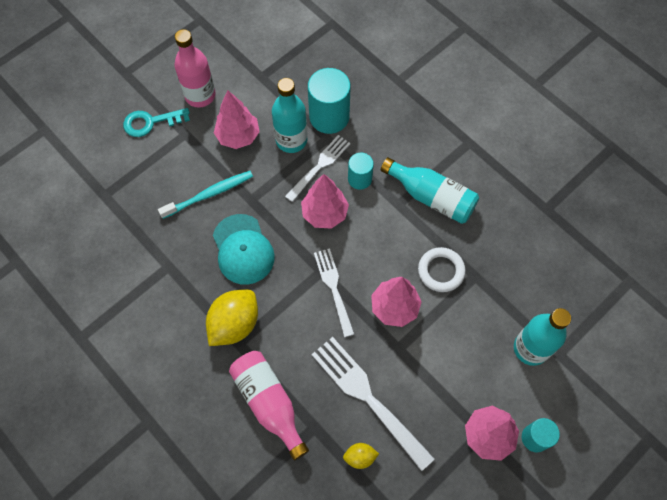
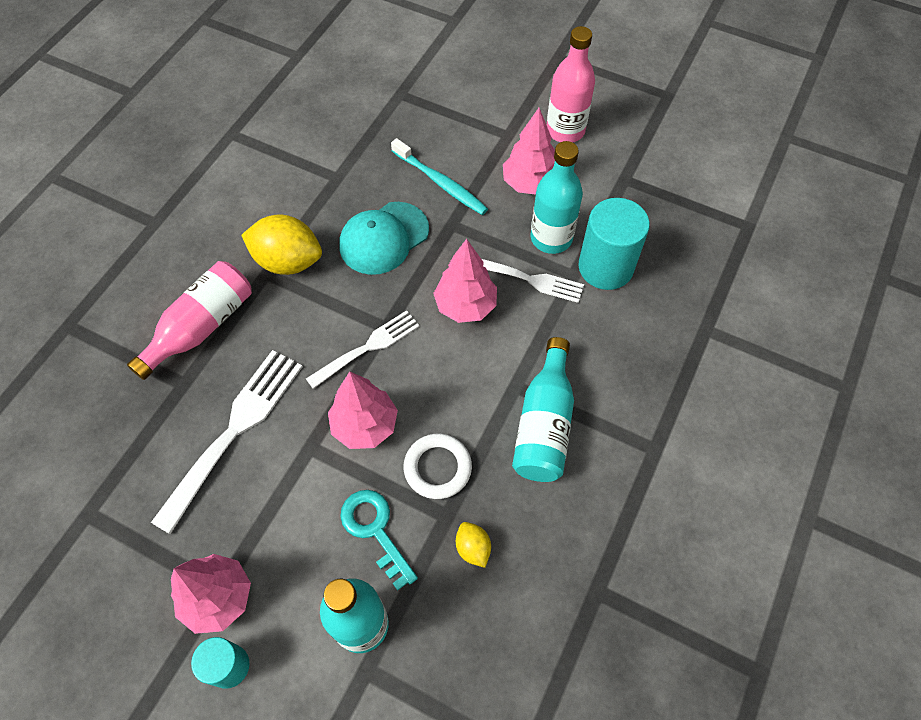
camera: 70 degrees right, 5 degrees down
(151, 122) = (507, 100): turquoise key -> turquoise key (375, 530)
(359, 179) = (532, 329): turquoise cylinder -> none
(360, 457) = (156, 445): yellow lemon -> yellow lemon (473, 548)

